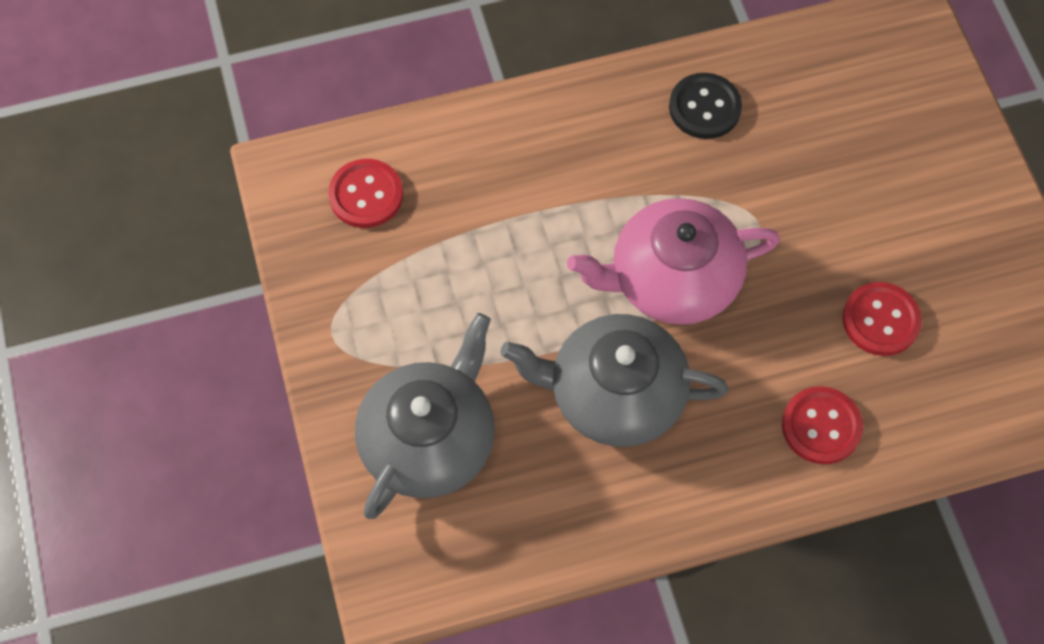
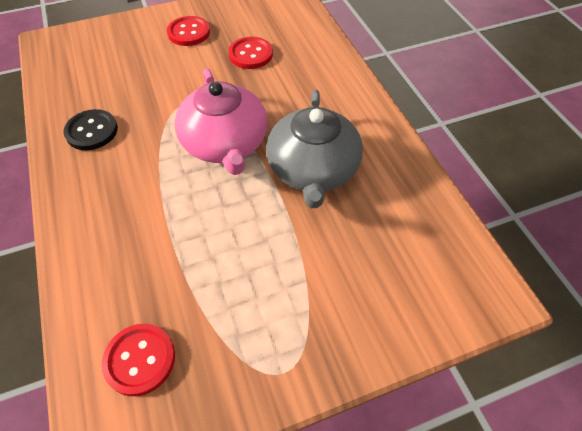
camera: 95 degrees left, 10 degrees down
(429, 439) = (368, 281): grey teapot -> none
(821, 426) = (319, 76): red button -> red button (189, 32)

